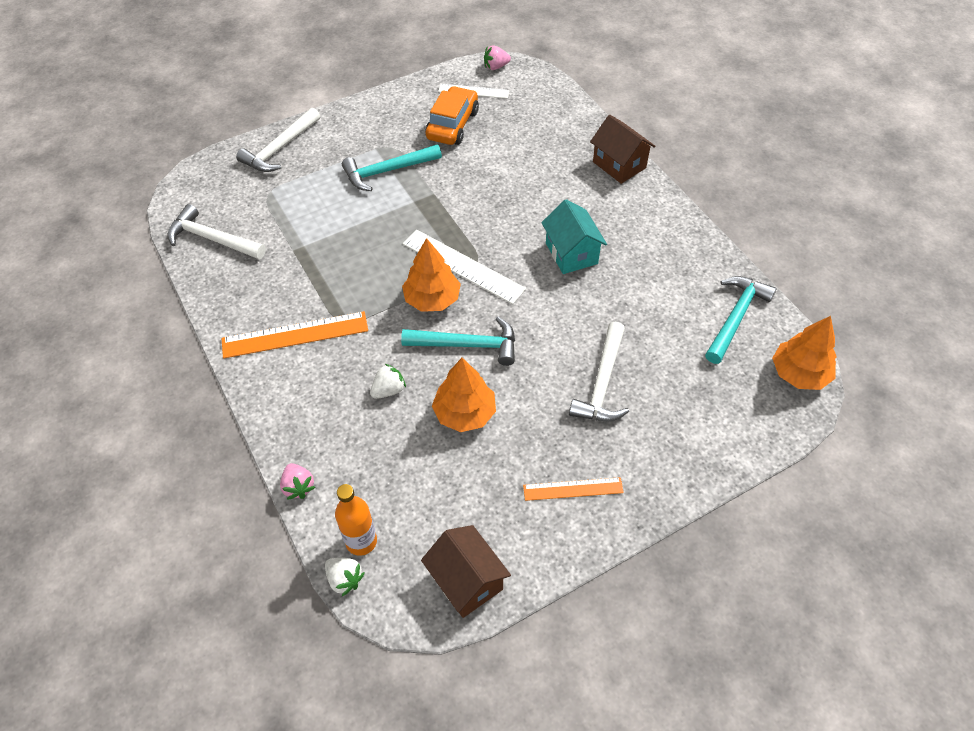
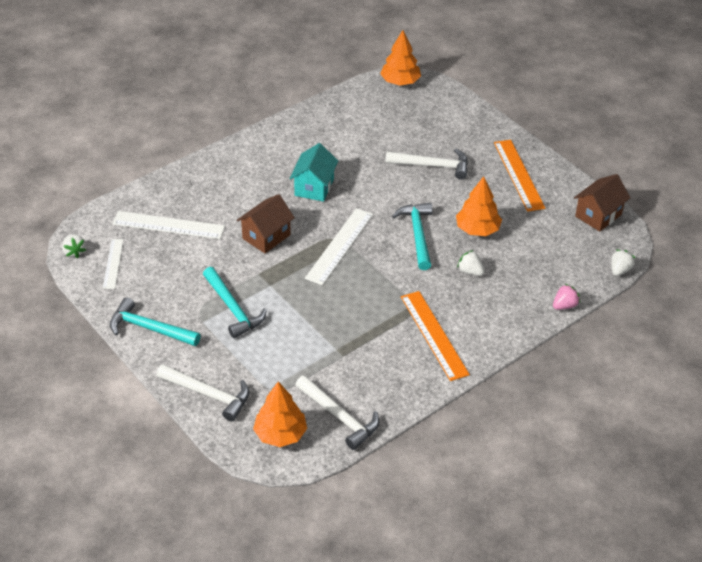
camera: 100 degrees left, 10 degrees down
(212, 239) = (339, 417): white hammer -> white hammer turned 60 degrees counterclockwise
(361, 541) = (591, 267): orange bottle -> none
(432, 299) = (378, 259): orange tree -> orange tree (280, 434)
(452, 125) = (164, 272): orange car -> none
(496, 67) = (74, 252): pink strawberry -> white strawberry
(523, 130) = (168, 225): none -> white ruler
(571, 253) = (314, 187): turquoise house -> turquoise house turned 45 degrees counterclockwise
(573, 489) = (518, 175): orange ruler -> orange ruler, size x1.65
(619, 165) = (209, 166): brown house -> brown house (266, 236)
(736, 317) = (359, 107): turquoise hammer -> turquoise hammer (149, 328)

